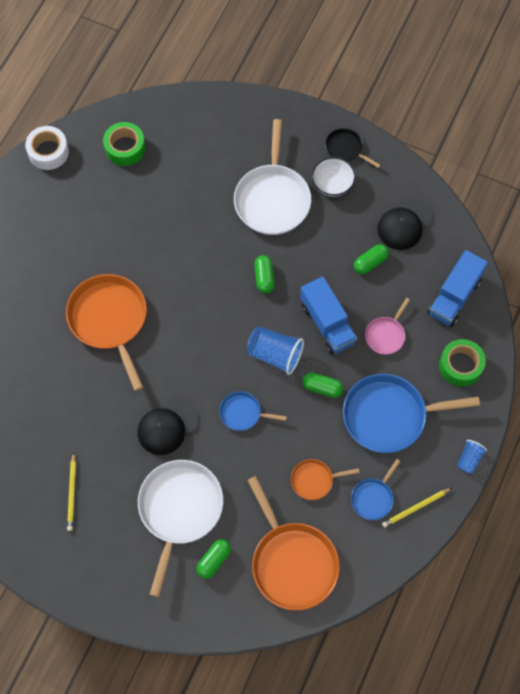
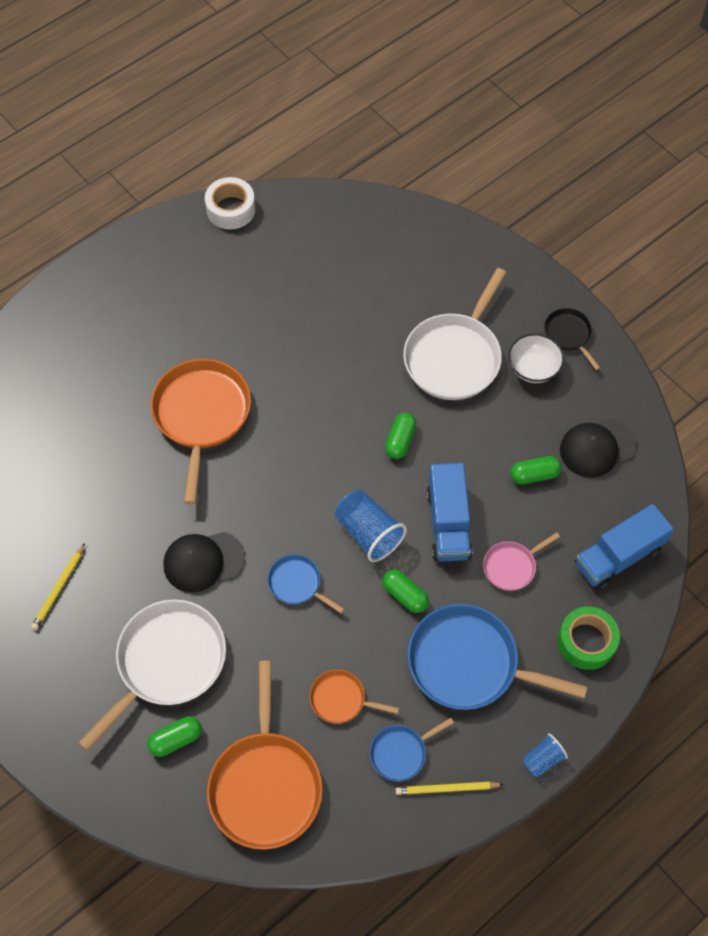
camera: 25 degrees right, 5 degrees down
(125, 148) = (316, 237): green tape -> none

